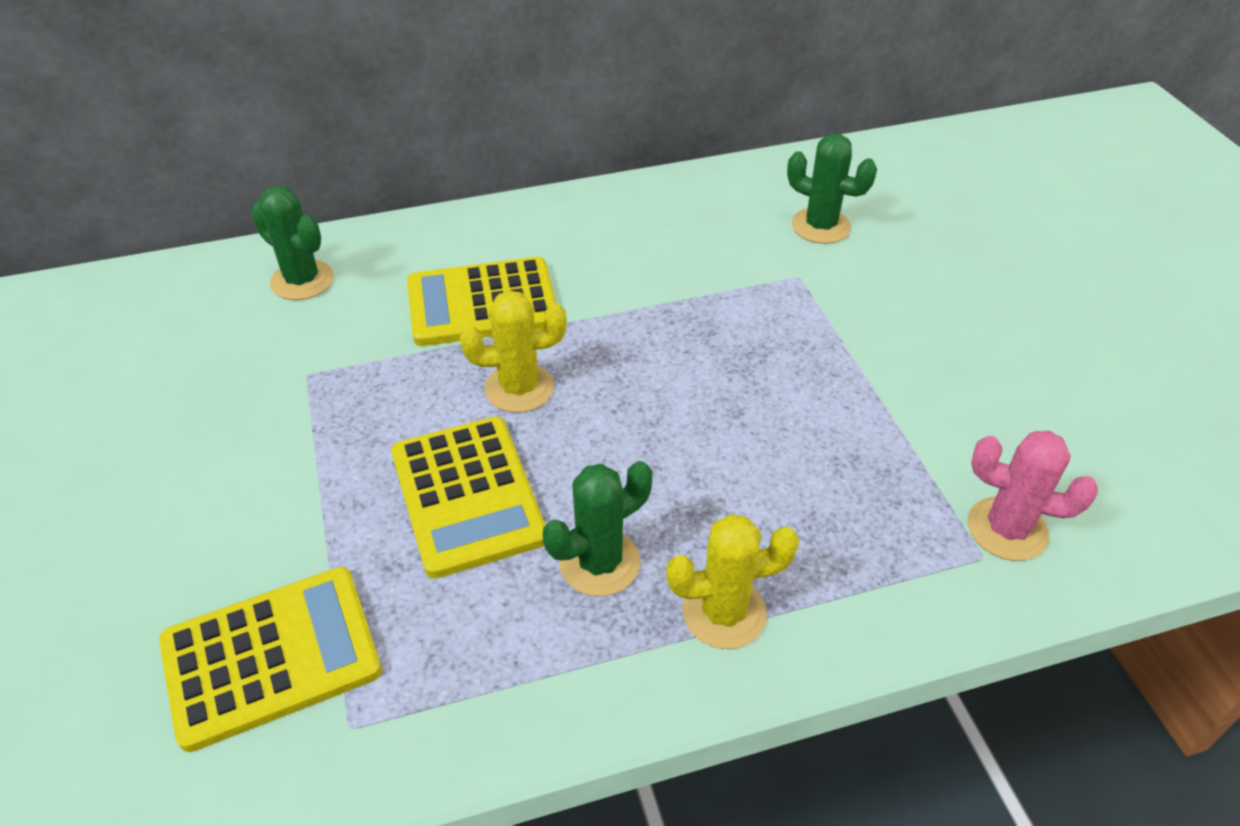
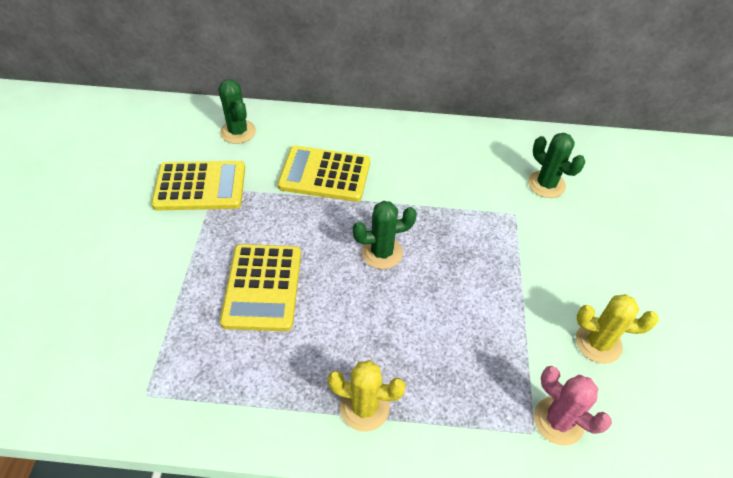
camera: 20 degrees right, 5 degrees up
(271, 656) = (127, 341): yellow calculator -> yellow calculator (200, 186)
(519, 388) = (320, 232): yellow cactus -> yellow cactus (598, 343)
(599, 563) = (312, 352): green cactus -> green cactus (382, 252)

